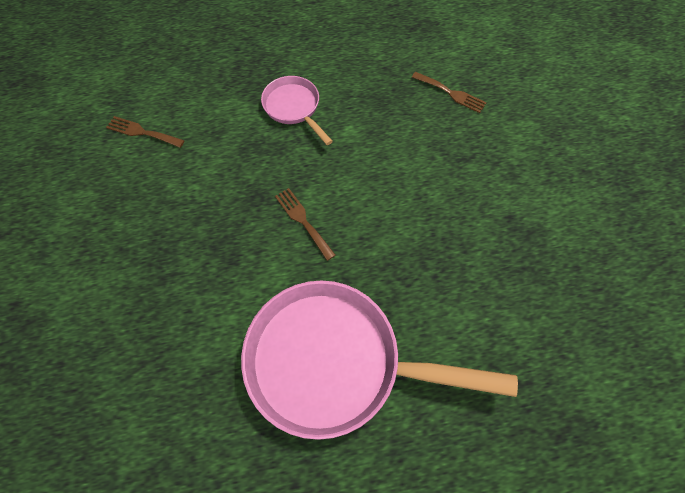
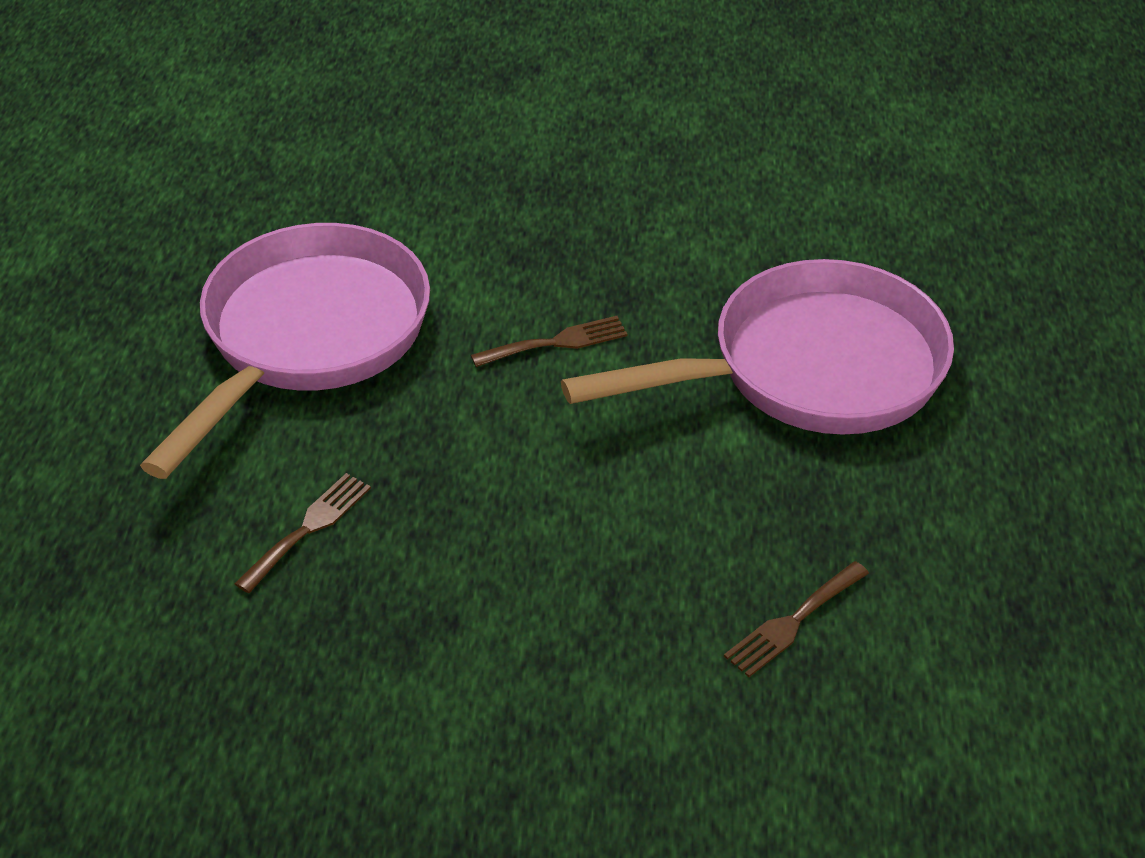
camera: 105 degrees right, 20 degrees down
(142, 132) = (800, 185): brown fork -> brown fork (308, 528)
(294, 108) = (810, 369): pink pan -> pink pan, size x2.01

